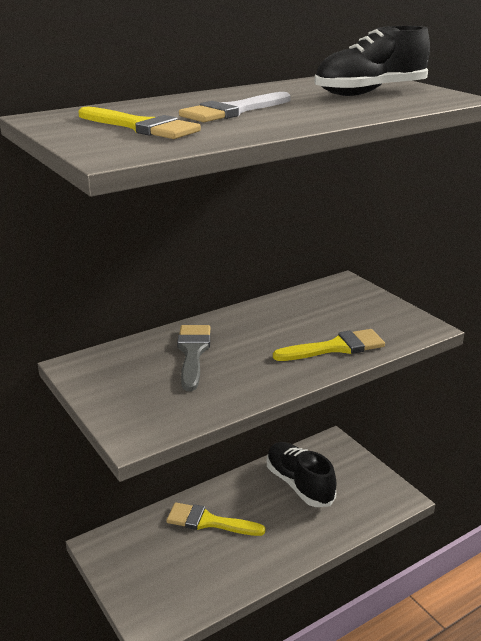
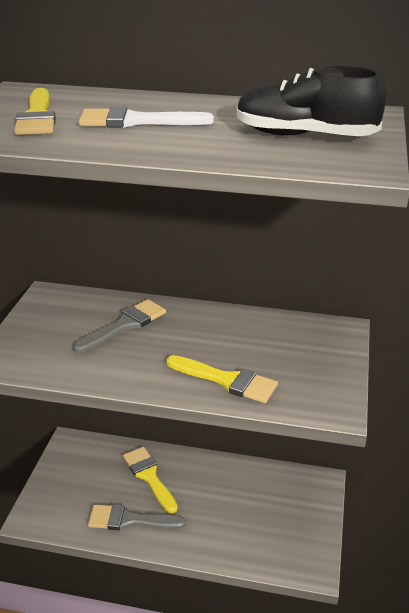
camera: 45 degrees right, 5 degrees up
(239, 563) = (130, 520): none -> grey brush
(299, 484) = (247, 496): black shoe -> none

